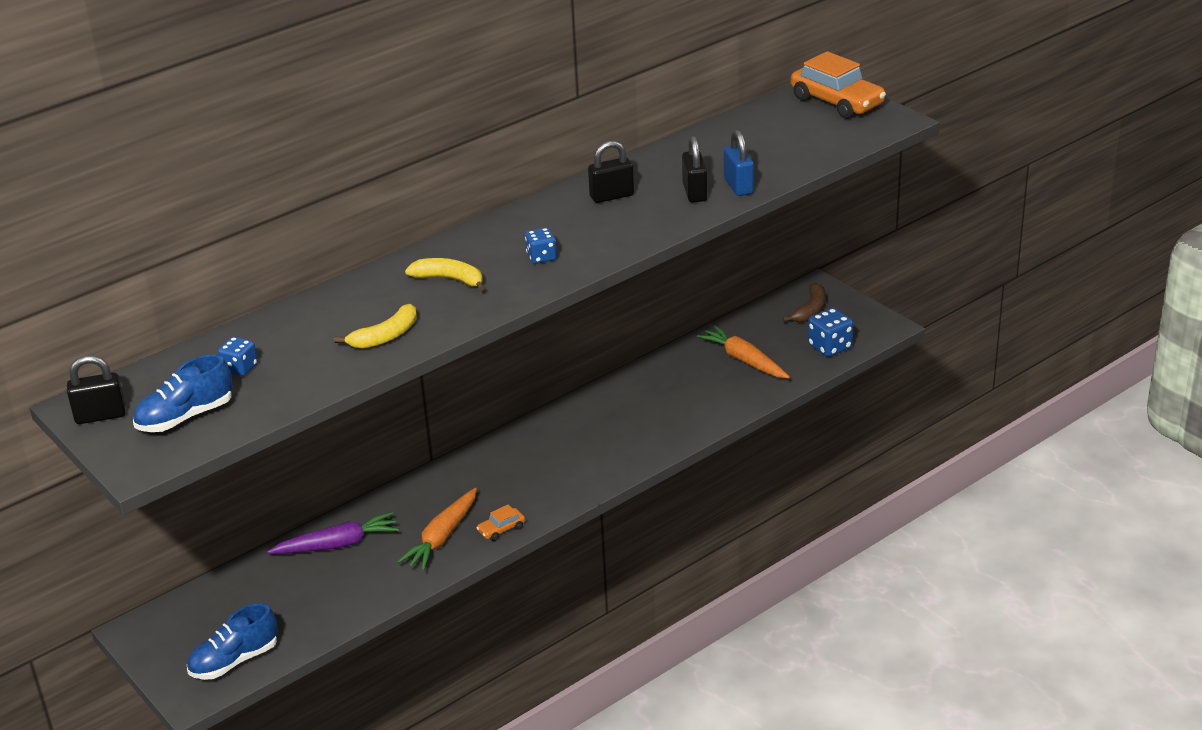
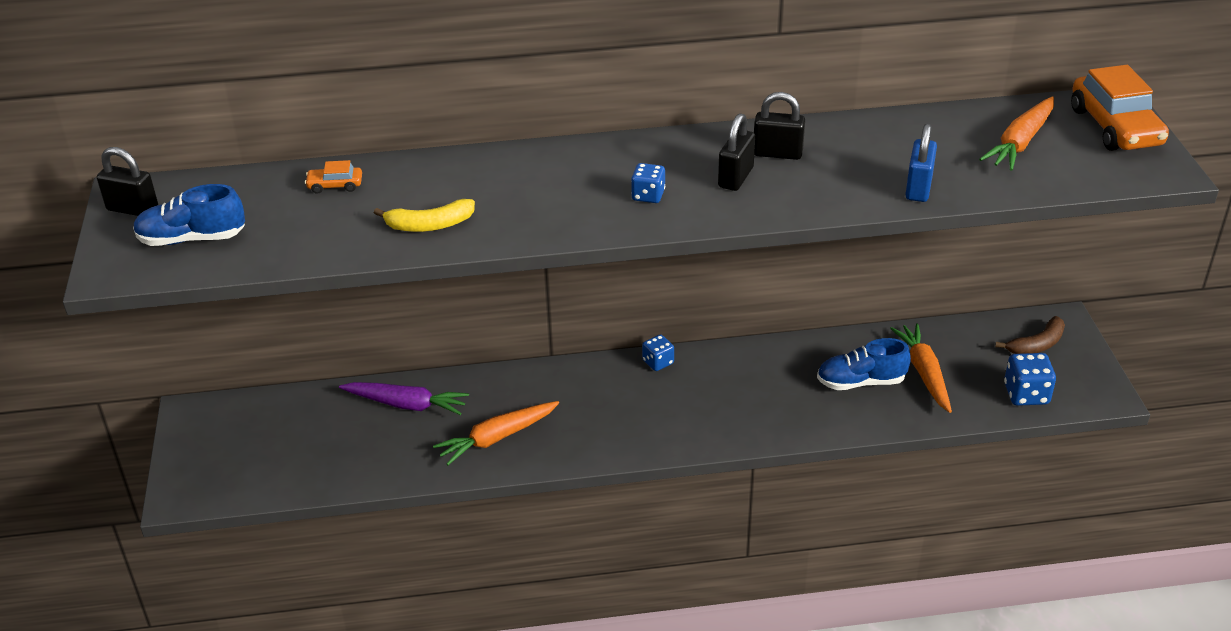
camera: 30 degrees right, 5 degrees up
(234, 661) = (236, 479): blue shoe -> blue shoe (861, 382)
(240, 368) = (281, 208): blue dice -> blue dice (658, 362)
(449, 279) = (541, 187): yellow banana -> none
(501, 529) = (553, 454): orange car -> orange car (335, 185)
(694, 192) = (865, 179): black padlock -> black padlock (735, 177)
(781, 133) = (1020, 143): none -> orange carrot

